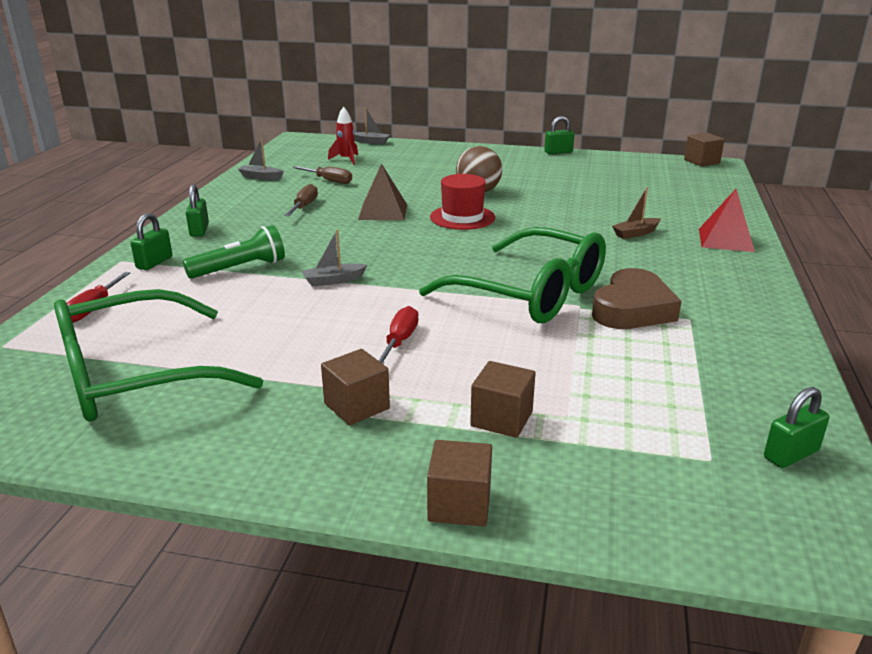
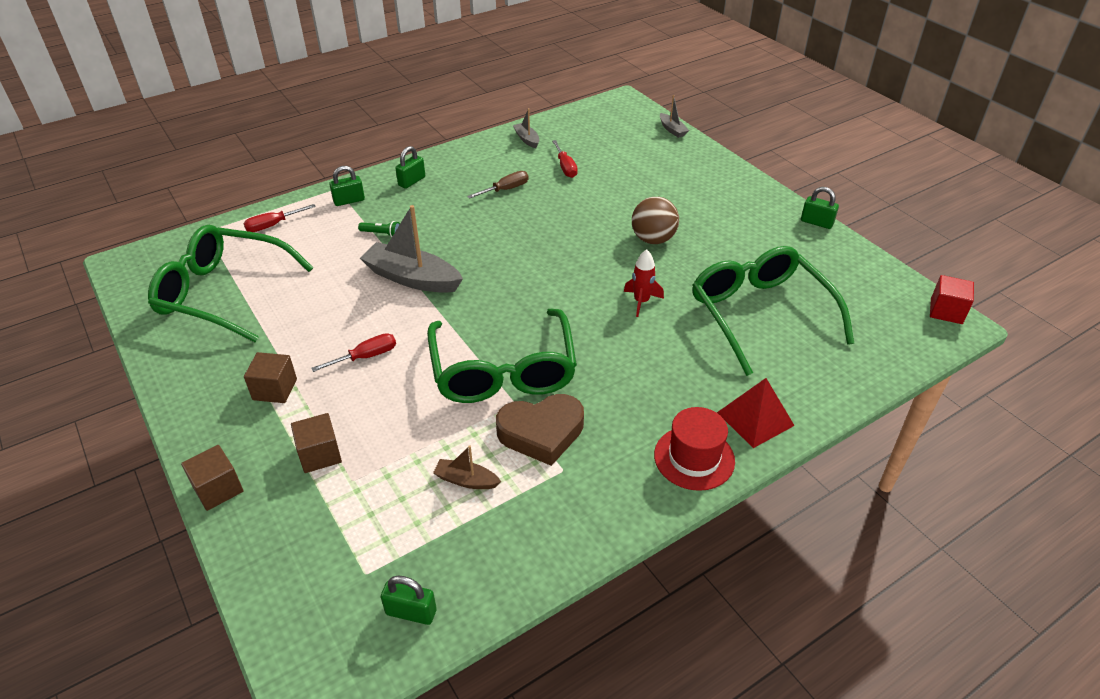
camera: 45 degrees right, 15 degrees up
(240, 268) = (382, 234): green flashlight -> green flashlight, size x0.55
(329, 181) = (565, 167): brown screwdriver -> red screwdriver
(333, 280) = (412, 278): grey boat -> grey boat, size x2.03
(346, 159) = (617, 146): red rocket -> red rocket (641, 301)
(383, 211) = (547, 224): brown pyramid -> none
(462, 217) = (590, 263): red hat -> red hat (694, 458)
(621, 198) = (760, 314): none -> green glasses
(635, 233) = (691, 362): brown boat -> brown boat (466, 480)
(701, 161) = (946, 311): brown cube -> red cube

